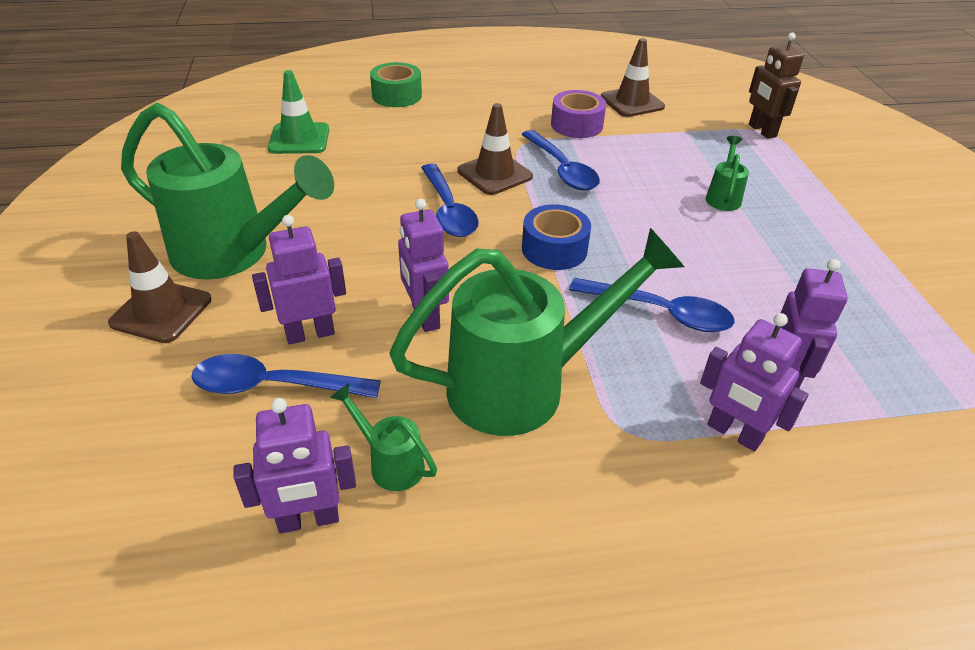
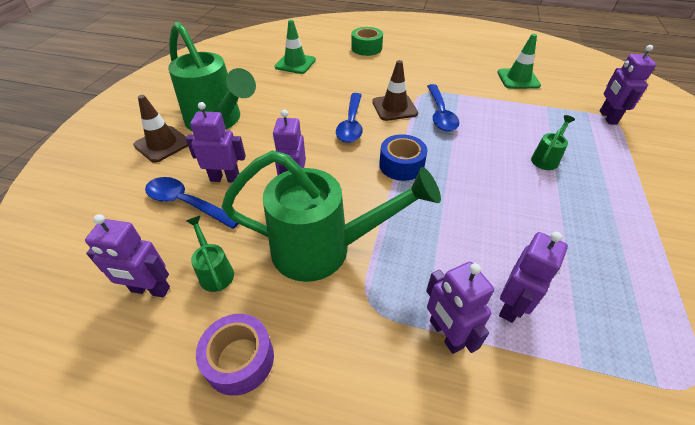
camera: 25 degrees right, 5 degrees up
(576, 125) = (469, 87): purple tape -> purple tape (240, 359)
(632, 102) = (518, 79): brown traffic cone -> green traffic cone
(659, 312) = (446, 228): blue spoon -> none
(762, 130) = (607, 117): brown robot -> purple robot

